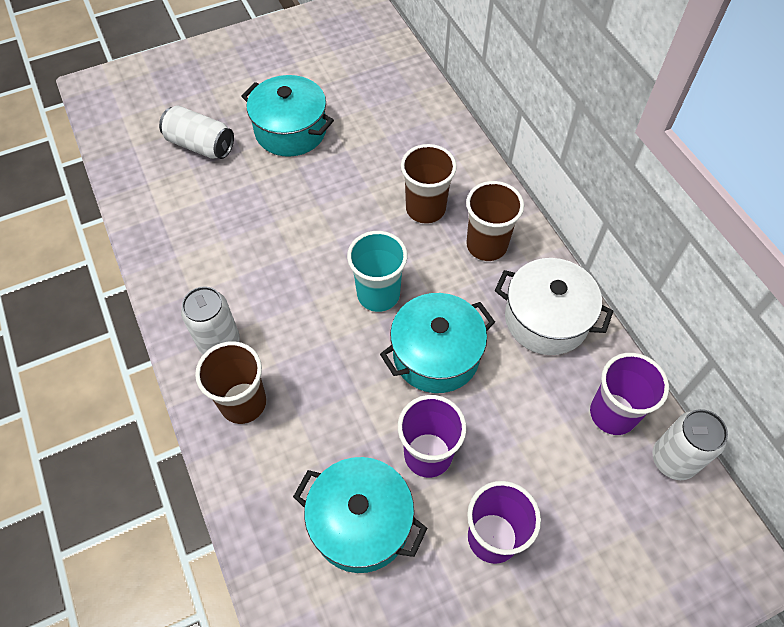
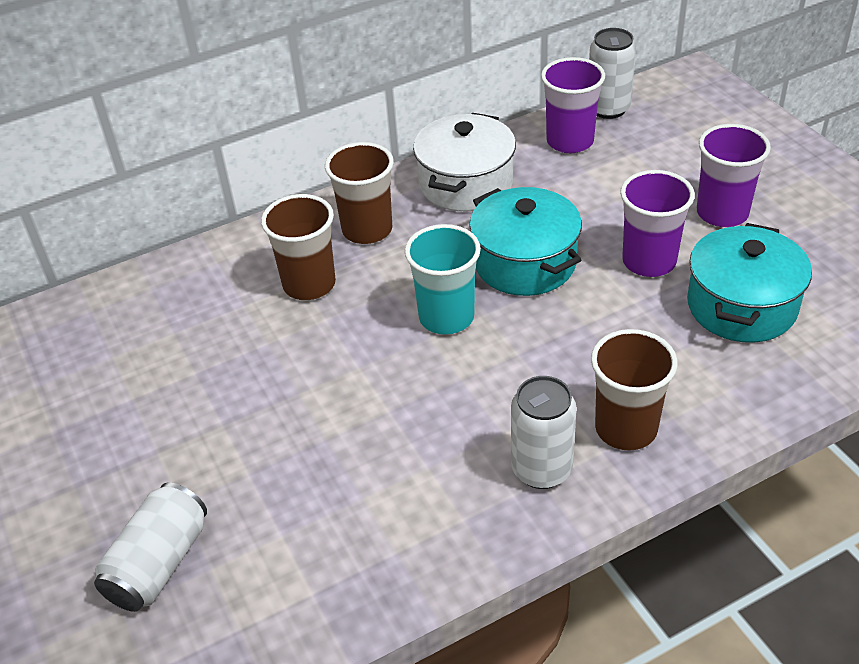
camera: 90 degrees left, 15 degrees down
(290, 130) = (145, 443): turquoise pot -> none

